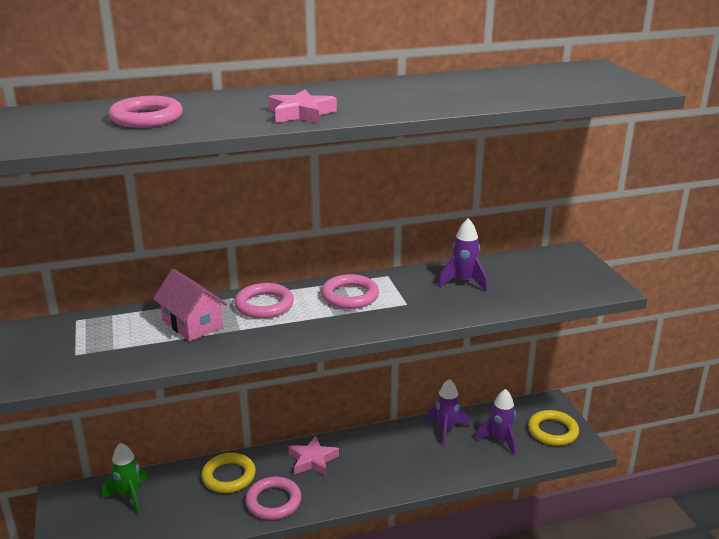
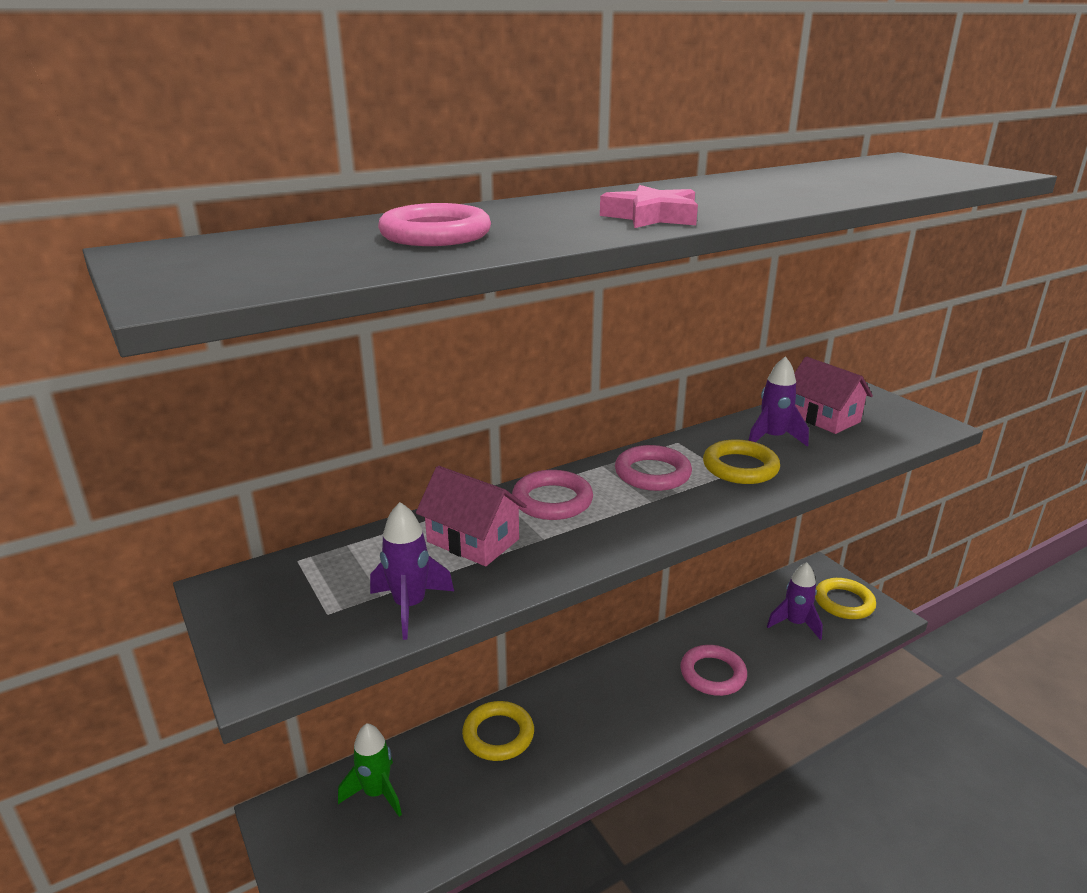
camera: 15 degrees left, 0 degrees up
(273, 501) = (573, 758): pink ring -> pink ring (713, 674)
(312, 460) = (594, 691): pink star -> none
(419, 300) = (740, 467): none -> yellow ring
(446, 430) = (728, 622): purple rocket -> purple rocket (410, 606)
(520, 271) = (823, 418): none -> pink house

